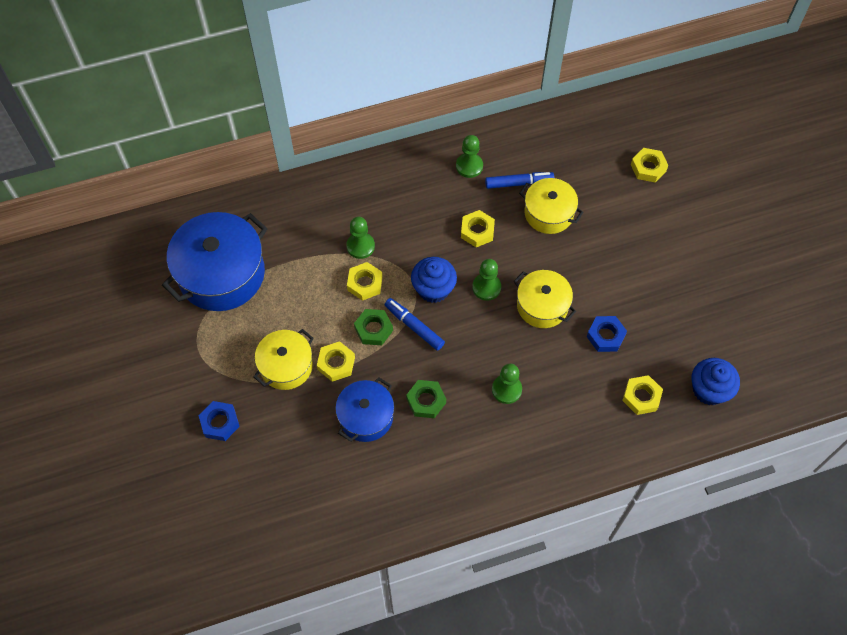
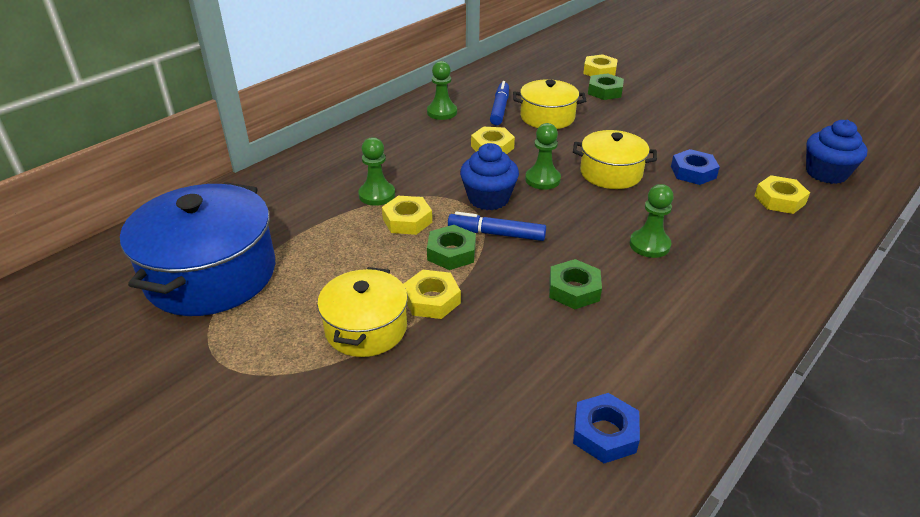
camera: 30 degrees left, 25 degrees down
(220, 423) = (309, 434): blue nut -> blue nut (604, 433)
(366, 417) = (516, 335): blue pot -> none
(519, 183) = (499, 109): blue marker -> blue marker turned 45 degrees counterclockwise
(627, 200) = (605, 91): none -> green nut

